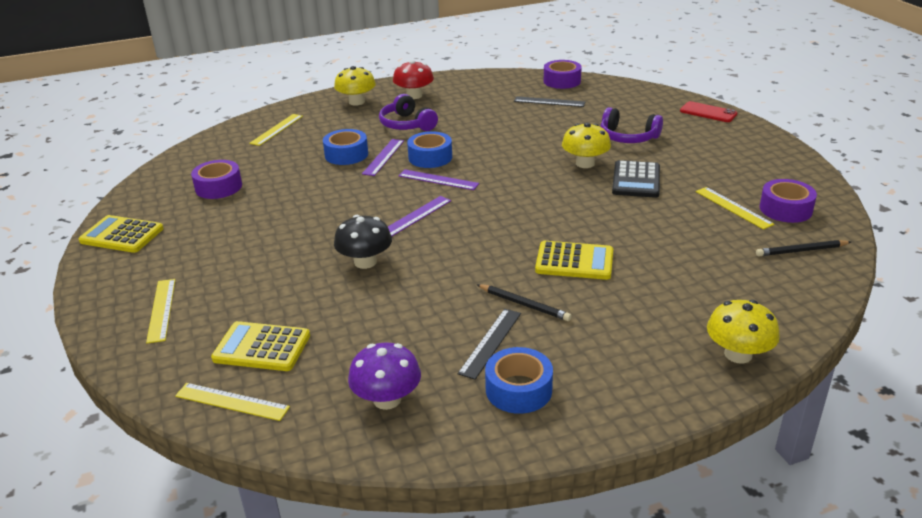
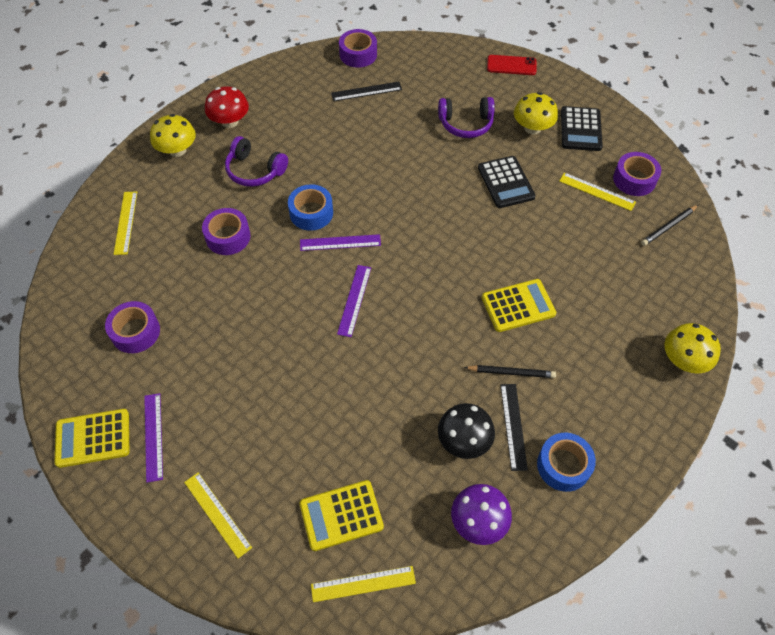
camera: 30 degrees left, 25 degrees up
(346, 154) = (228, 237): blue tape -> purple tape
(365, 262) = (352, 377): black mushroom -> black mushroom (464, 441)
(383, 157) = (266, 228): purple ruler -> purple ruler (153, 436)
(585, 163) = (452, 174): yellow mushroom -> yellow mushroom (532, 128)
(750, 164) = (581, 129): none -> black calculator

